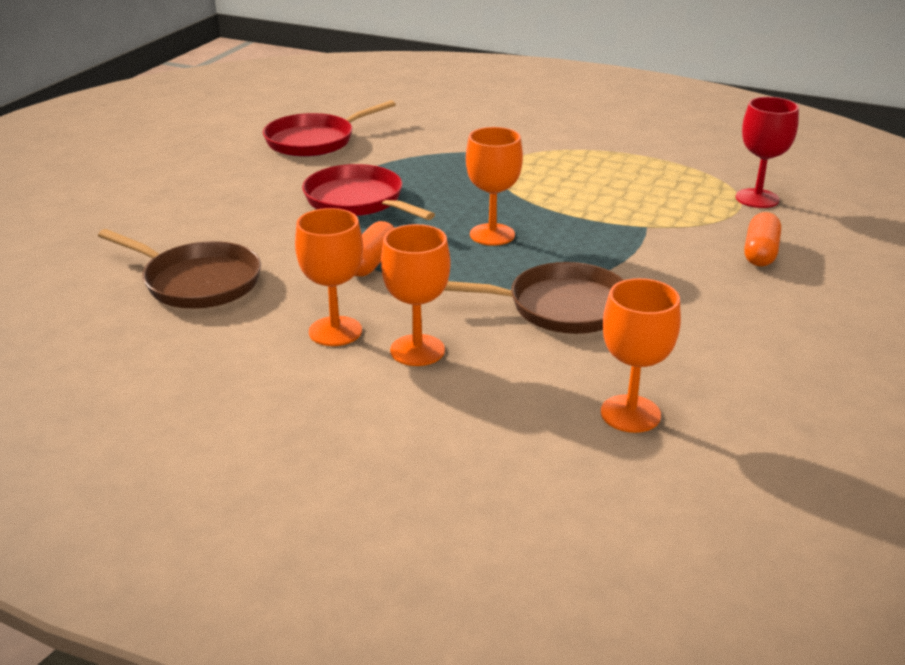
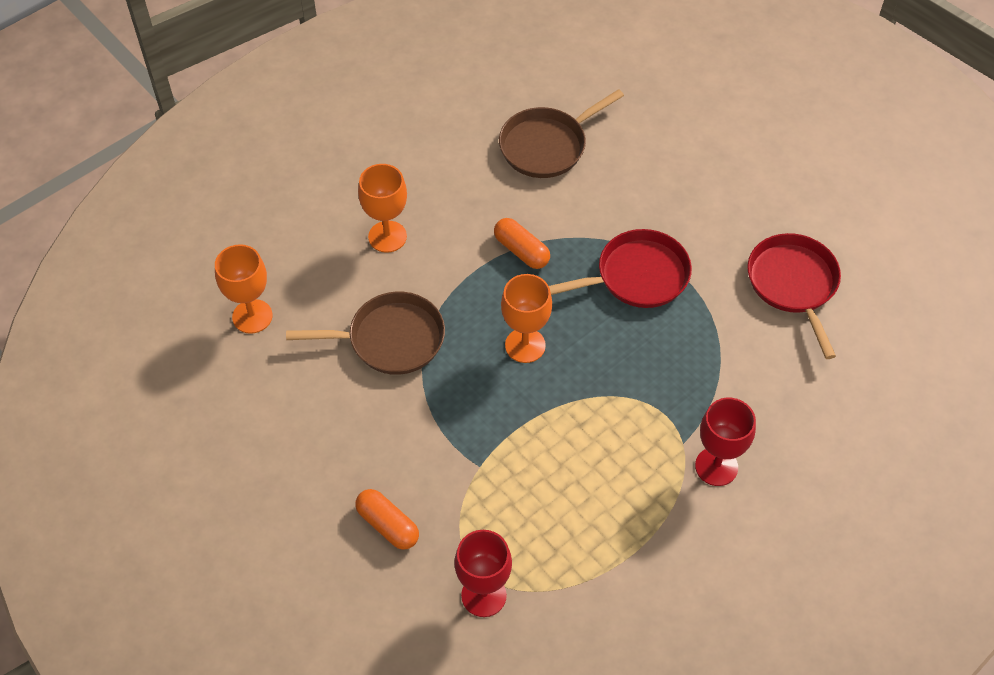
camera: 115 degrees right, 25 degrees up
(335, 331) = (436, 201): orange goblet -> none
(529, 141) = (716, 466): none -> red goblet
(561, 307) = (390, 339): brown pan -> brown pan turned 120 degrees counterclockwise

